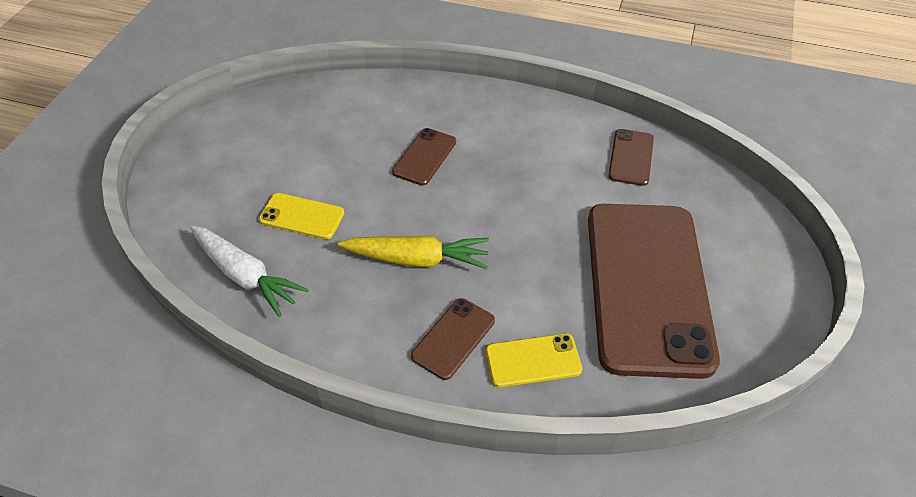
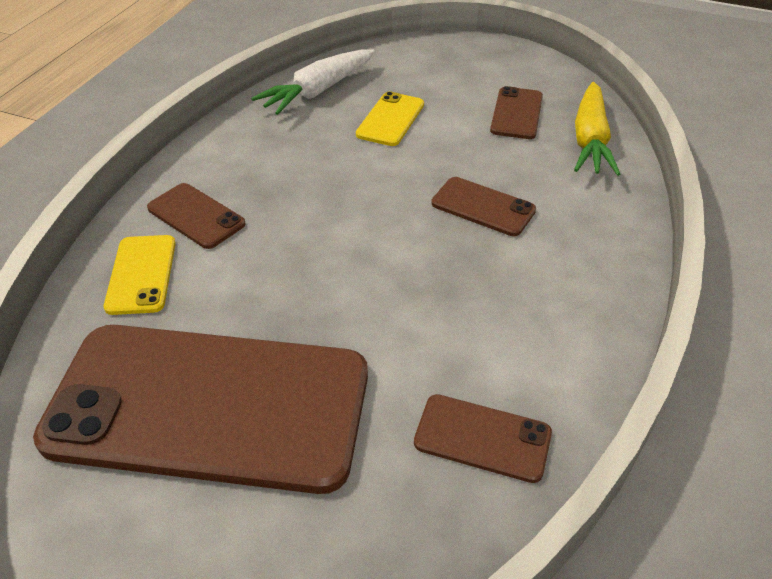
camera: 95 degrees right, 5 degrees down
(297, 136) = (517, 113): none -> brown phone
(417, 259) = (313, 195): yellow carrot -> yellow carrot (590, 140)

